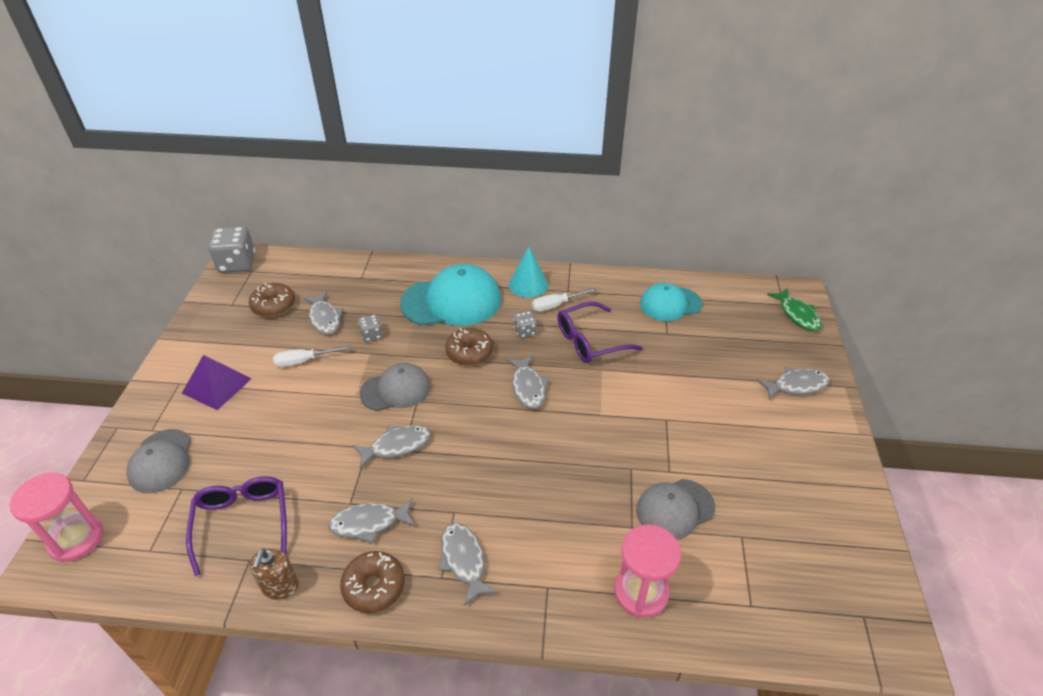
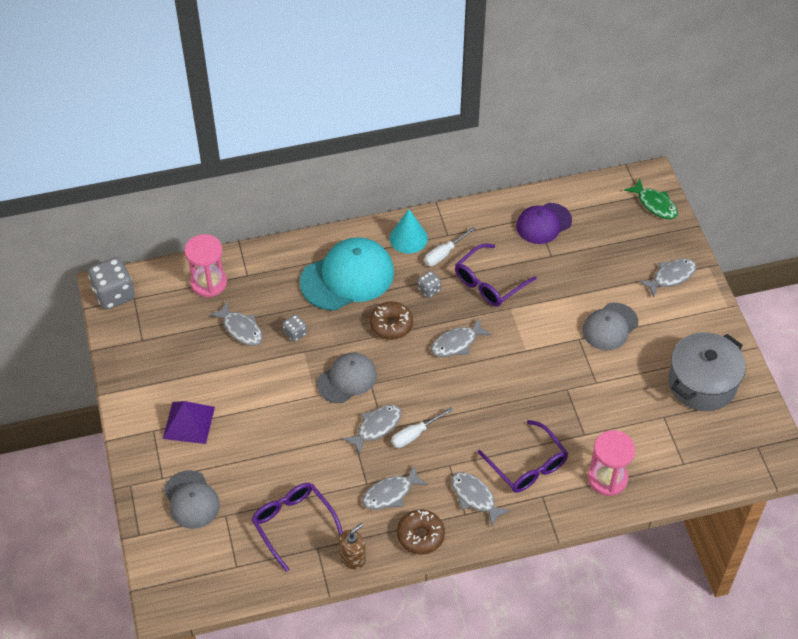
camera: 20 degrees left, 10 degrees up
(76, 539) = (172, 577): pink hourglass -> pink hourglass (209, 283)
(273, 306) = (184, 330): brown donut -> none
(280, 586) = (353, 558): brown soap dispenser -> brown soap dispenser turned 120 degrees counterclockwise
(304, 361) = (250, 376): white screwdriver -> white screwdriver (415, 434)
(528, 387) = (456, 343): grey fish -> grey fish turned 90 degrees clockwise
(545, 542) = (527, 465): none -> purple glasses
(670, 304) = (543, 223): turquoise cap -> purple cap
(674, 509) = (610, 411): grey cap -> grey cap (610, 327)
(804, 510) = (702, 383): none -> grey pot

